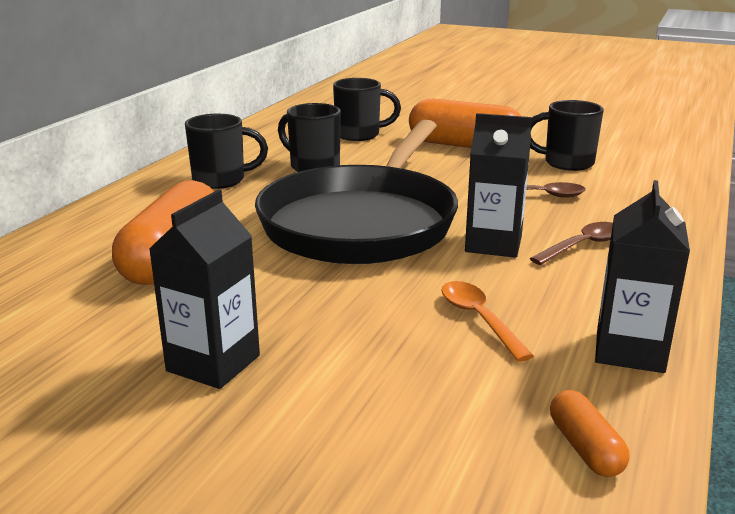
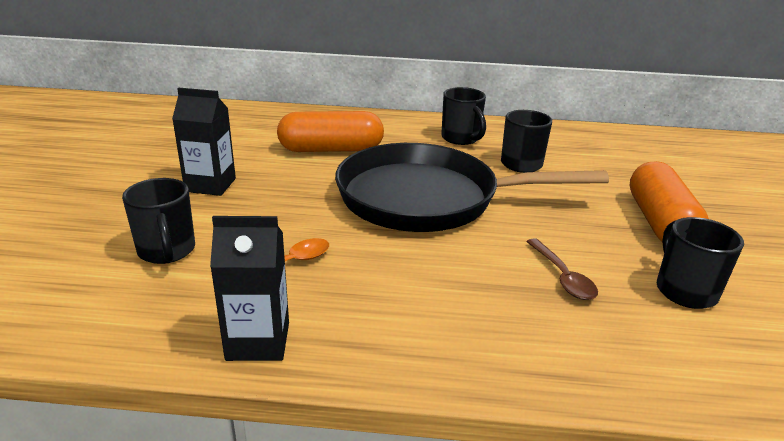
camera: 70 degrees right, 5 degrees up
(359, 135) = (620, 170): black mug -> black mug (167, 251)
(493, 244) = (425, 260): black carton -> none
(583, 245) = (455, 310): brown spoon -> none
(585, 448) = (124, 321): orange capsule -> none

